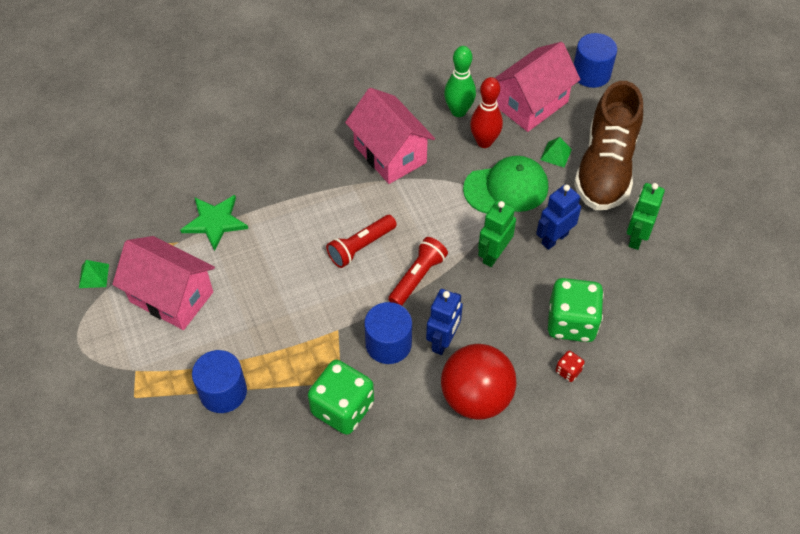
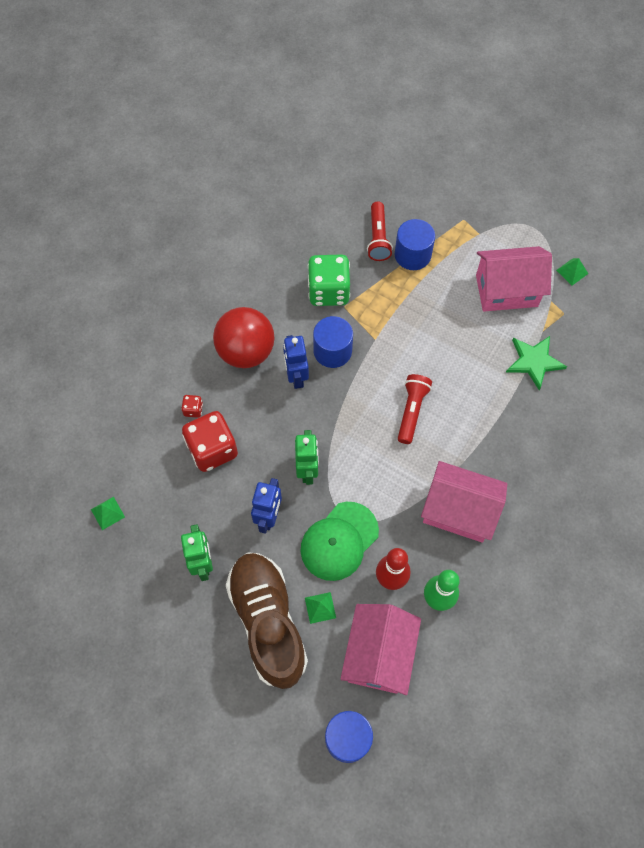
camera: 145 degrees right, 10 degrees up
(417, 277) = (350, 413): red flashlight -> red flashlight (378, 238)
(571, 322) = (212, 449): green dice -> red dice
(705, 325) = (107, 513): none -> green pyramid

